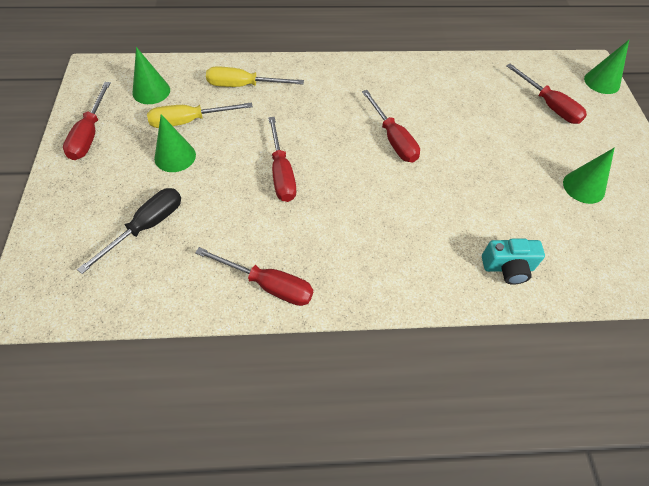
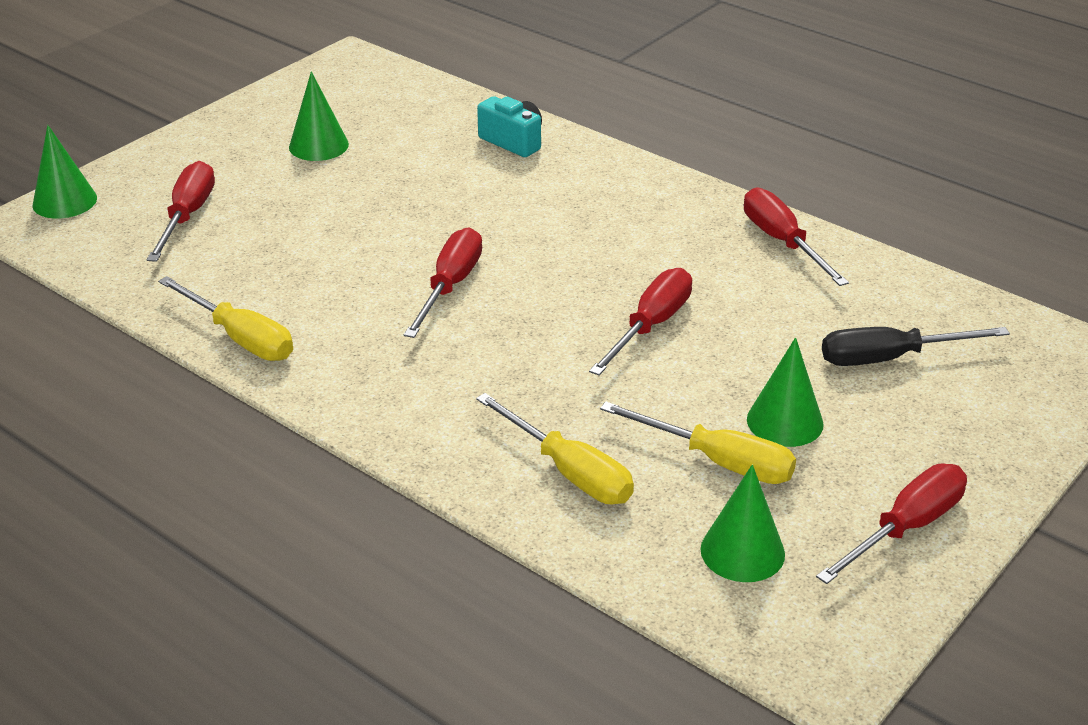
camera: 135 degrees left, 20 degrees down
(429, 67) = (240, 338): none -> yellow screwdriver

